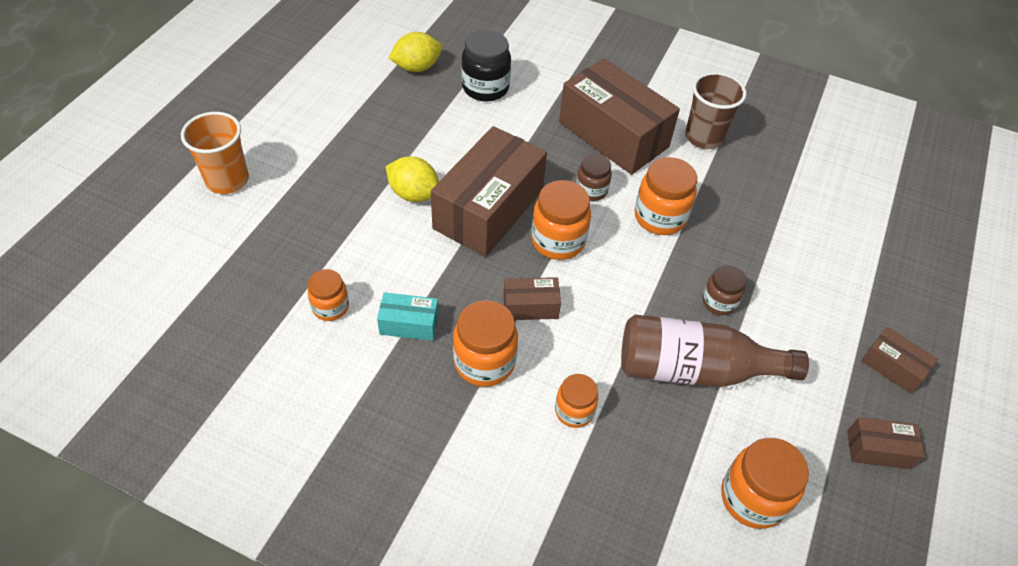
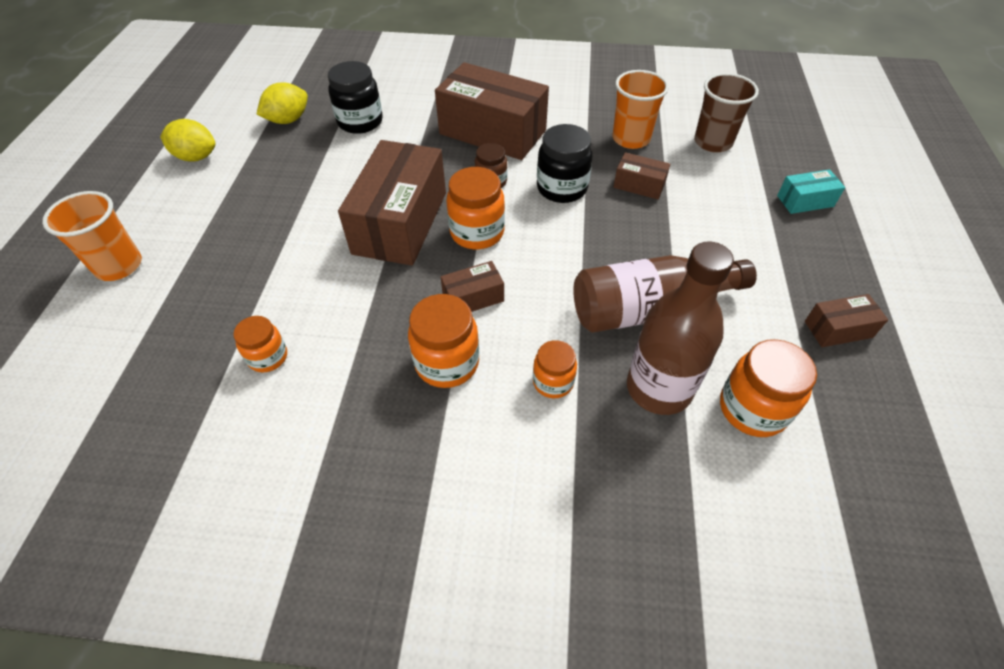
camera: 15 degrees left, 0 degrees up
(409, 324) = (357, 349): turquoise box -> turquoise box (805, 201)
(414, 194) = (321, 228): yellow lemon -> yellow lemon (196, 157)
(660, 217) = (562, 188): orange jar -> black jar
(671, 449) = (659, 388): none -> brown bottle
(704, 137) = (572, 115): brown cup -> brown cup (713, 142)
(719, 302) = (644, 244): brown jar -> none
(755, 181) = (631, 139): none -> orange cup
(892, 367) = (815, 256): brown box -> brown box (639, 185)

